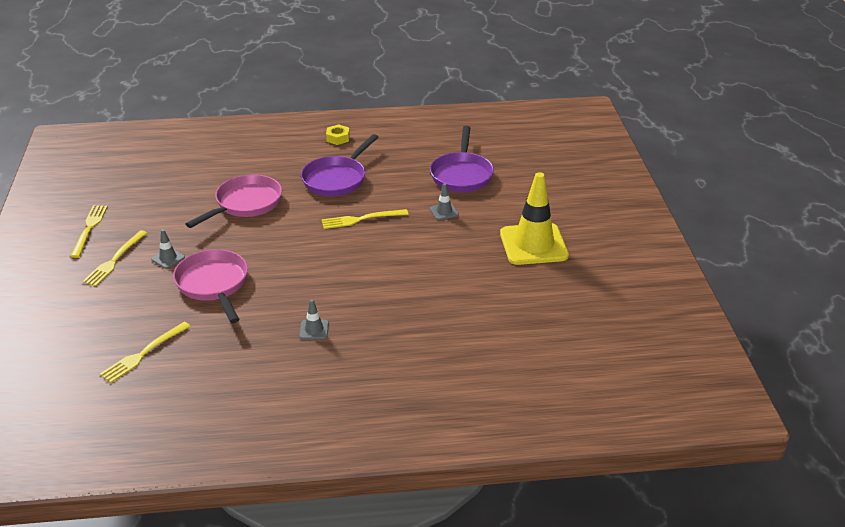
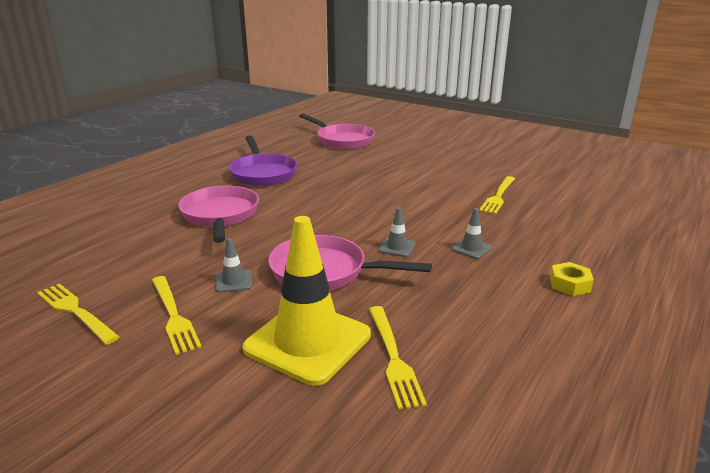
camera: 50 degrees left, 10 degrees down
(338, 138) = (207, 156): yellow nut -> yellow nut (569, 284)
(361, 219) = (337, 183): yellow fork -> yellow fork (498, 196)
(444, 211) = (378, 157): grey traffic cone -> grey traffic cone (397, 247)
(461, 174) = (342, 140): purple pan -> pink pan
(533, 244) = (464, 148): yellow traffic cone -> yellow traffic cone (308, 342)

